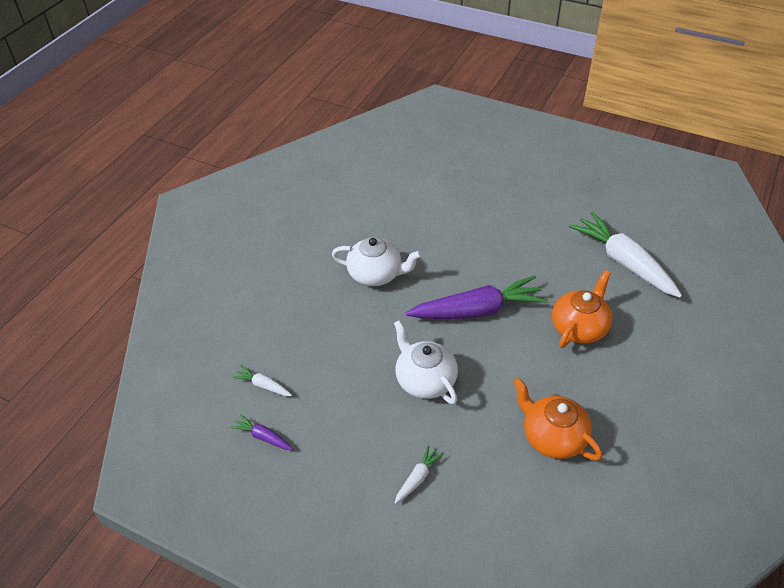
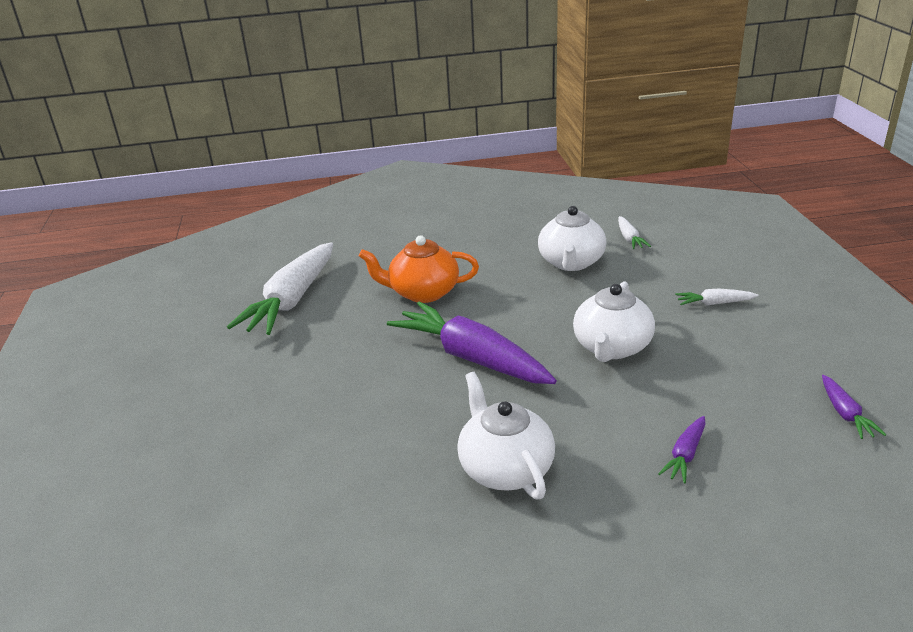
camera: 125 degrees left, 15 degrees down
(263, 386) = (800, 457): white carrot -> white carrot (629, 238)
(314, 343) = (685, 455): none -> purple carrot
(552, 437) = (571, 262): orange teapot -> white teapot

